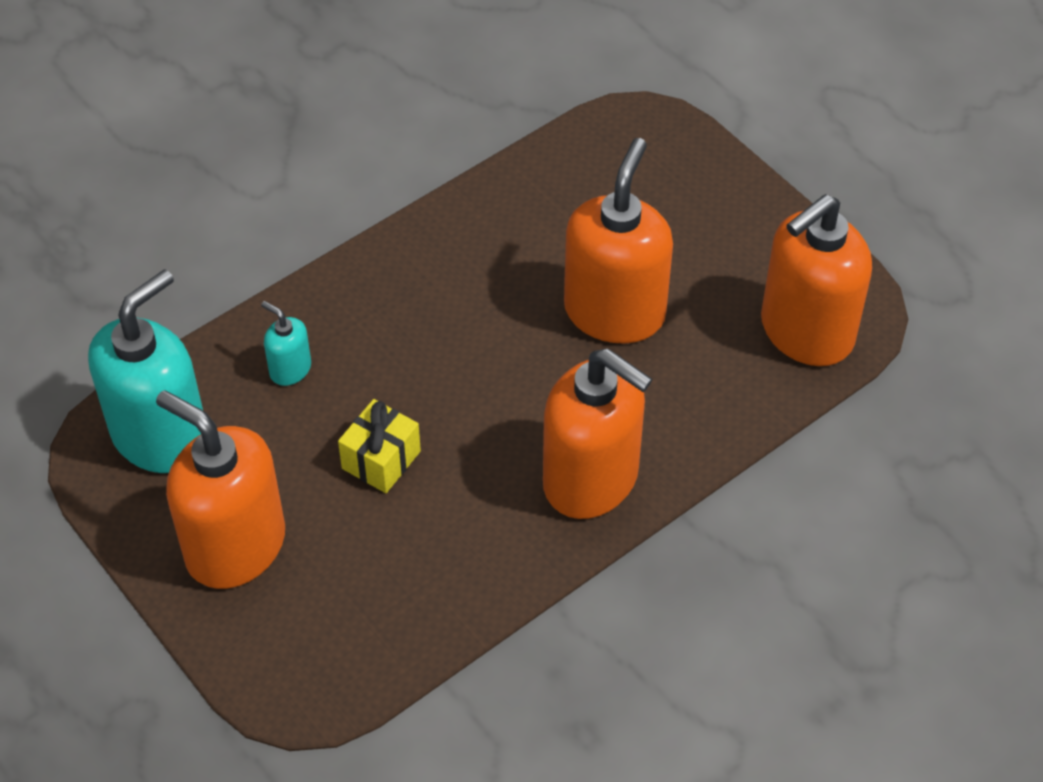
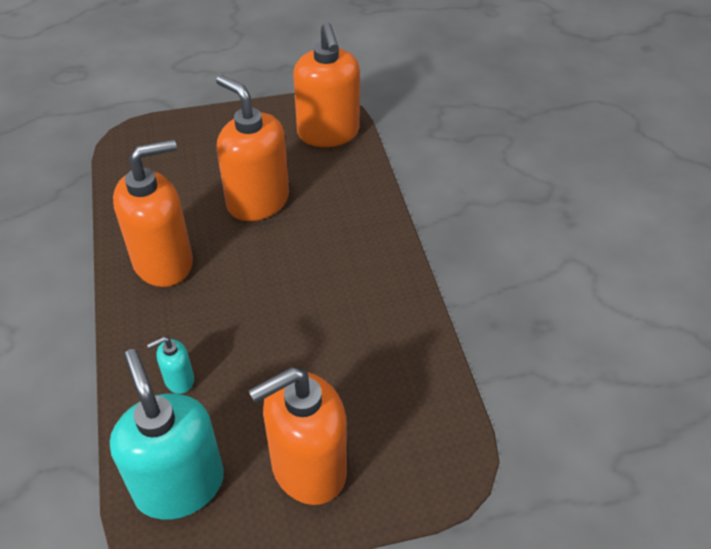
camera: 65 degrees left, 5 degrees down
(381, 460) = (289, 354): yellow gift -> none
(591, 479) = (369, 255): orange soap dispenser -> orange soap dispenser (164, 262)

